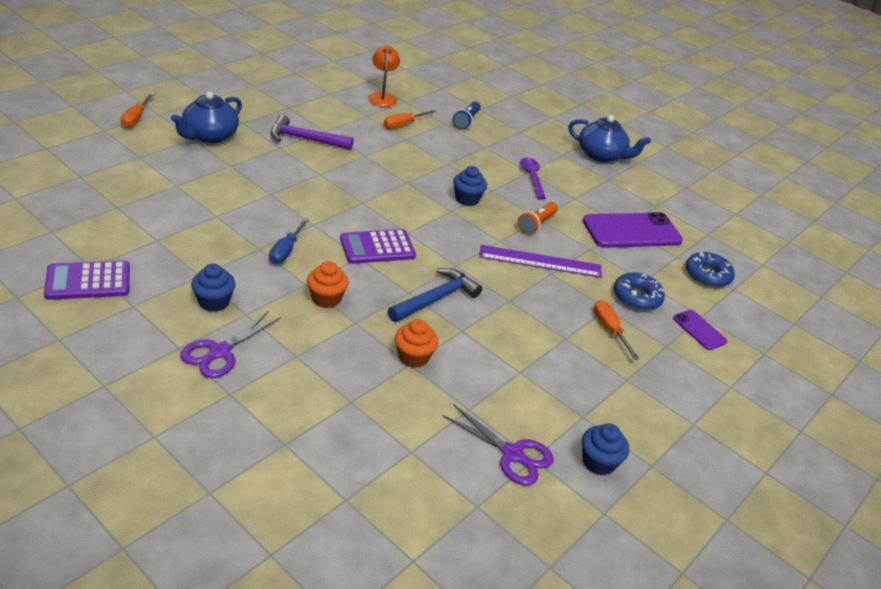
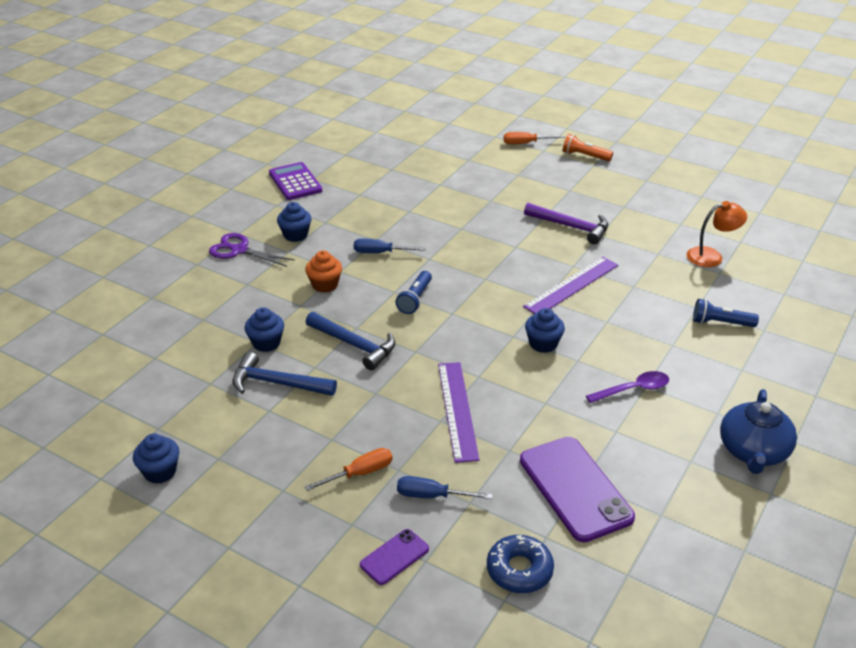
camera: 85 degrees right, 0 degrees up
(209, 136) = (529, 180): blue teapot -> none
(305, 139) = (571, 227): purple hammer -> purple hammer turned 120 degrees clockwise
(377, 247) = (415, 299): purple calculator -> blue flashlight
(393, 164) = (571, 285): none -> purple ruler
(403, 125) = (663, 279): orange screwdriver -> none
(413, 357) = (266, 343): orange cupcake -> blue cupcake
(481, 360) = (277, 383): none -> blue hammer
(512, 454) = (161, 414): purple scissors -> none
(536, 224) = (530, 401): orange flashlight -> orange flashlight (585, 156)
(636, 297) = (432, 496): blue donut -> blue screwdriver

